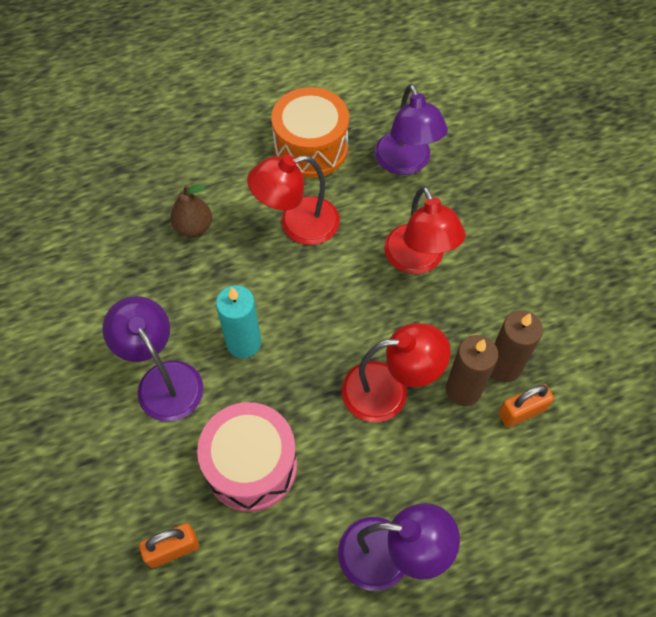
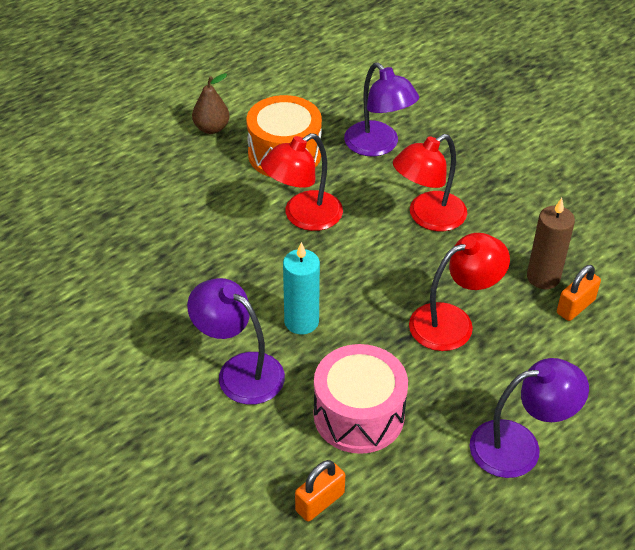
camera: 20 degrees left, 15 degrees down
(193, 227) = (205, 243): brown pear -> brown pear (211, 128)
(418, 260) = (428, 217): red lamp -> red lamp turned 90 degrees clockwise
(463, 390) = (517, 304): brown candle -> none

